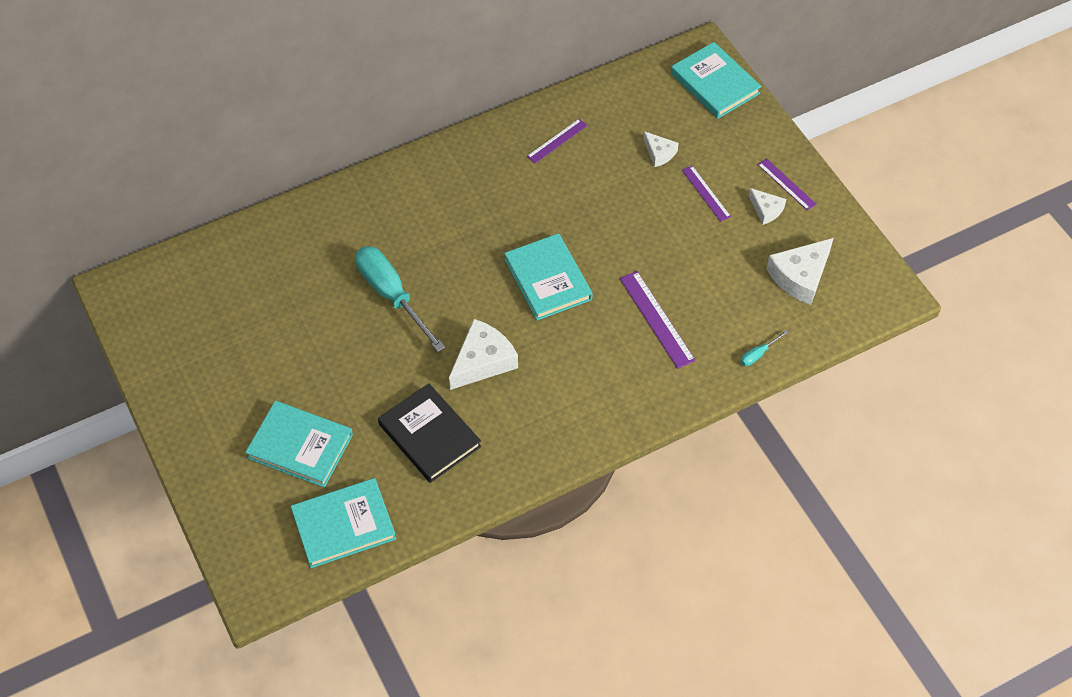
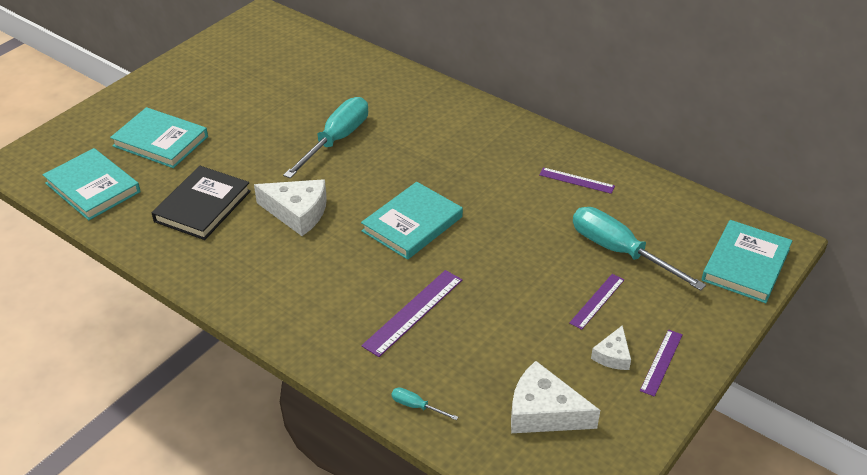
camera: 65 degrees right, 15 degrees down
(300, 446) = (160, 141): turquoise book -> turquoise book turned 60 degrees counterclockwise
(659, 153) = (620, 252): white cheese -> turquoise screwdriver

